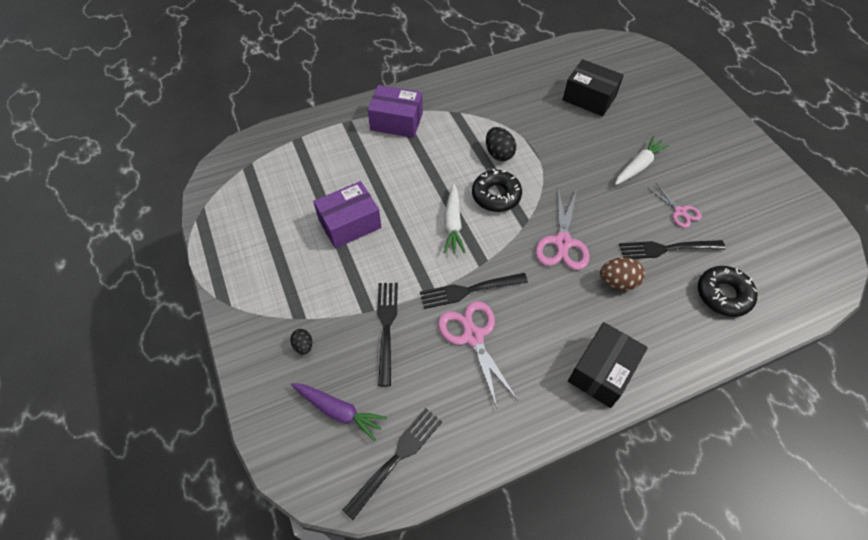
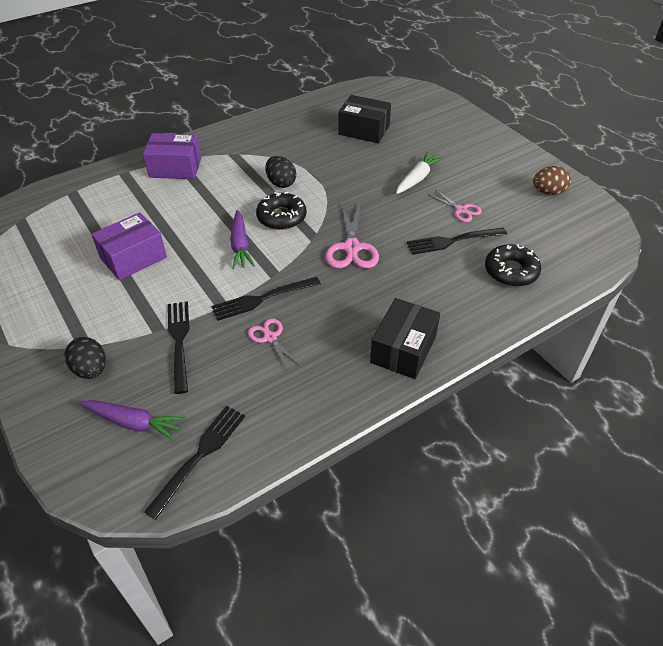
camera: 10 degrees left, 10 degrees down
(303, 345) = (91, 369): black egg -> black egg, size x1.66
(453, 224) = (240, 245): white carrot -> purple carrot
(473, 336) = (270, 337): pink scissors -> pink scissors, size x0.59
(618, 282) = (409, 273): brown egg -> brown egg (548, 192)

